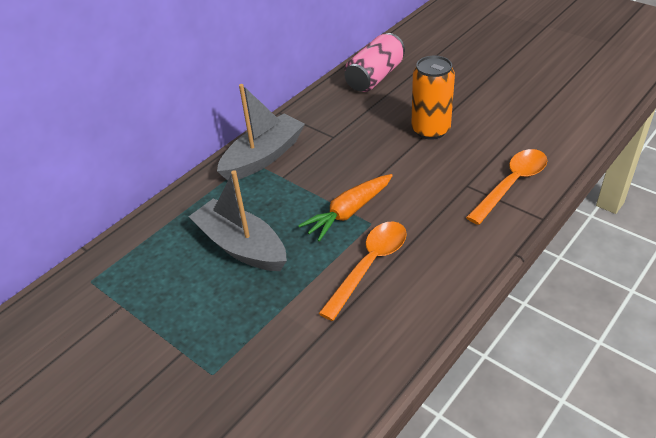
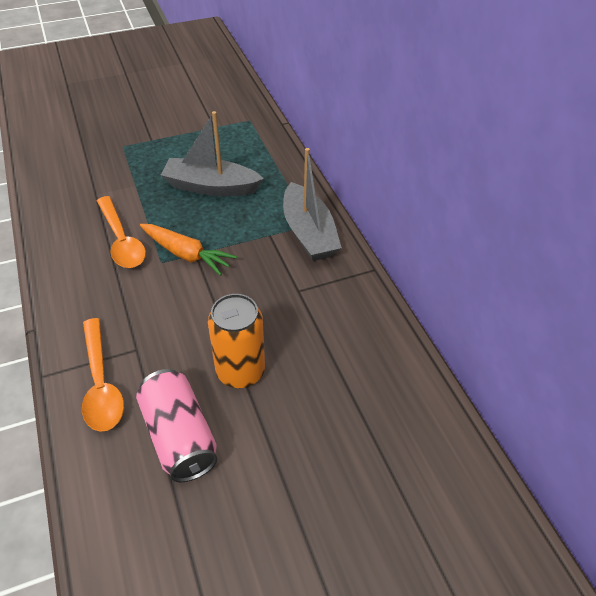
camera: 115 degrees right, 5 degrees up
(241, 246) = (211, 187): grey boat -> grey boat turned 150 degrees counterclockwise
(348, 212) = (186, 254): orange carrot -> orange carrot turned 135 degrees clockwise
(375, 77) = (385, 379): pink can -> pink can (179, 436)

